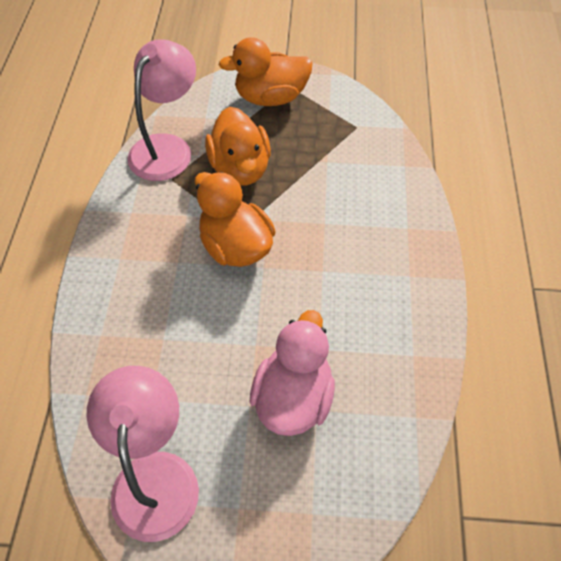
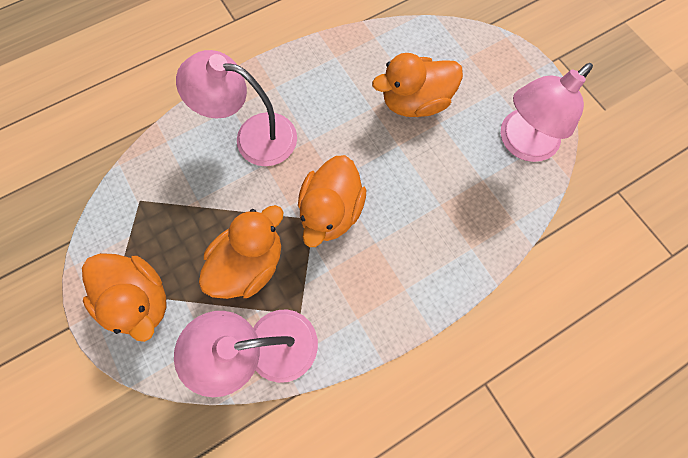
camera: 125 degrees left, 15 degrees up
(293, 397) = (414, 102): pink duck -> orange duck
(361, 229) = (253, 136): none -> pink lamp

